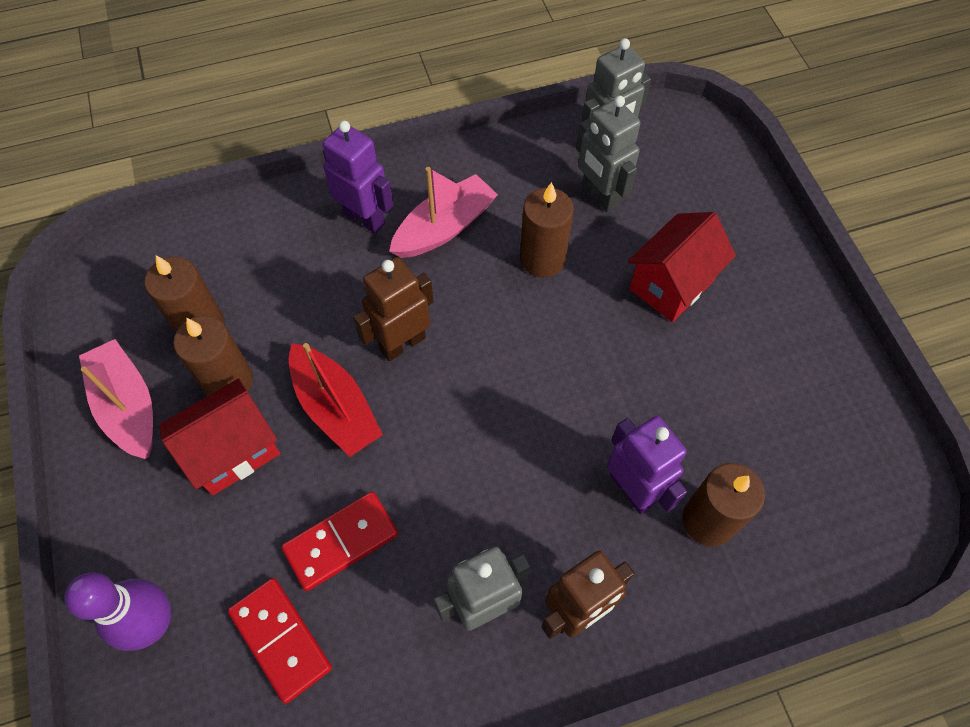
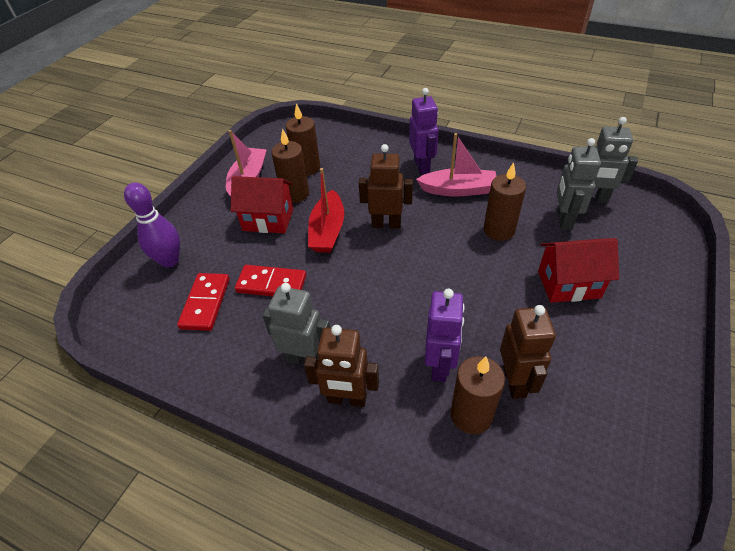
camera: 45 degrees right, 15 degrees down
(715, 447) = (515, 381): none -> brown robot

